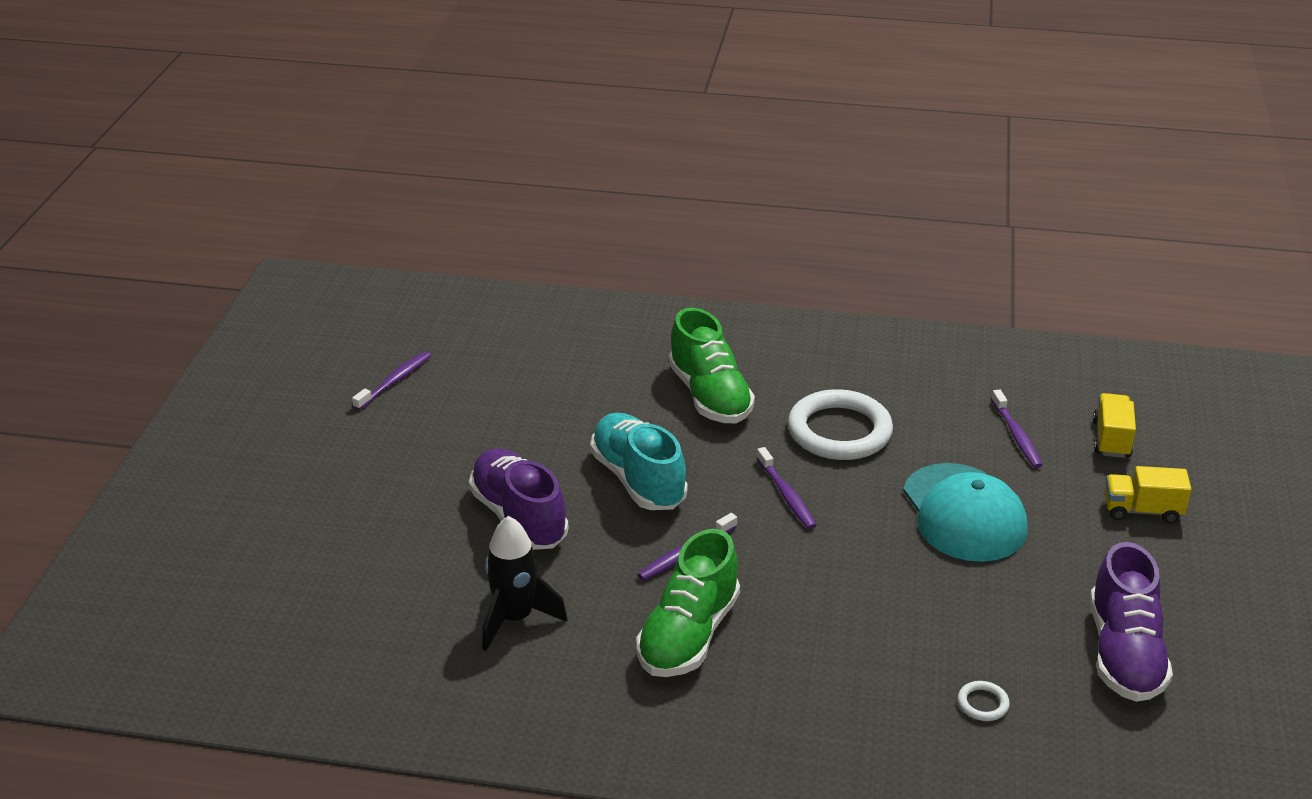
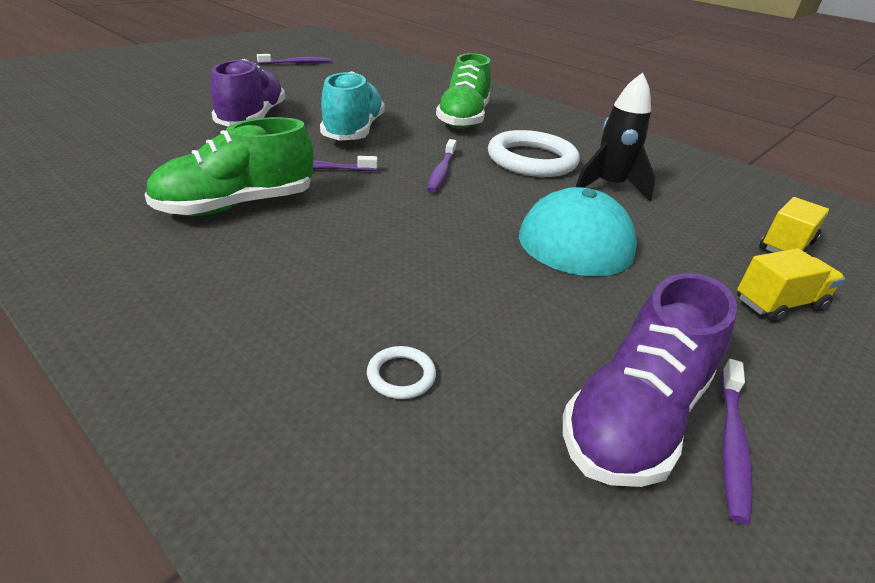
camera: 30 degrees right, 0 degrees up
(515, 619) = (153, 152): black rocket -> black rocket (609, 187)
(1016, 435) = (686, 211): purple toothbrush -> purple toothbrush (731, 443)
(1142, 511) = (779, 304): yellow truck -> yellow truck turned 120 degrees clockwise

